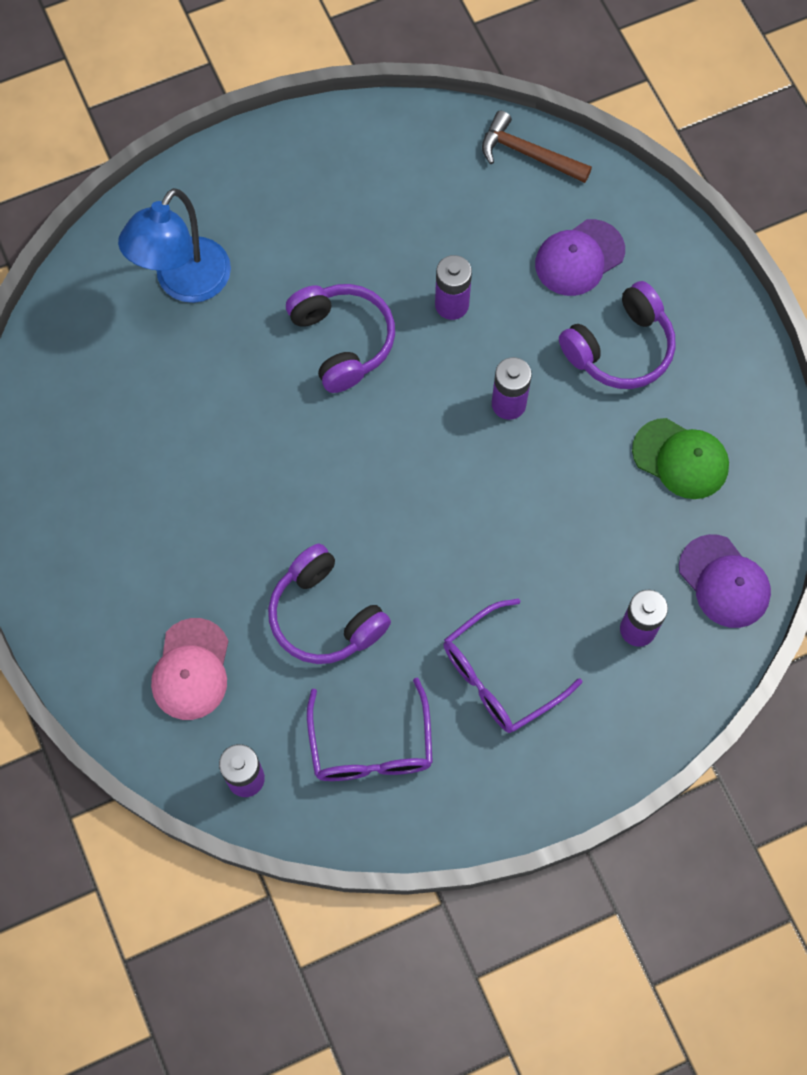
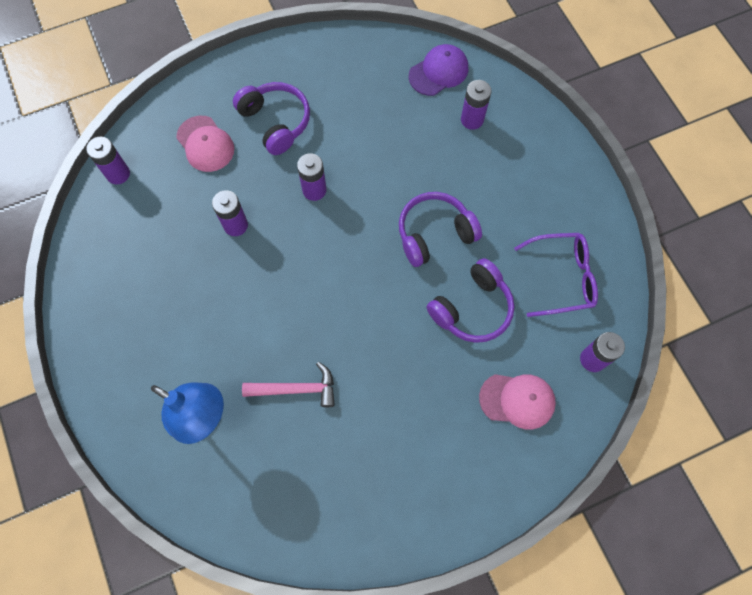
camera: 90 degrees left, 0 degrees up
(218, 390) = (296, 389): none -> pink hammer
(342, 341) = (260, 299): purple headphones -> purple headphones (434, 233)
(499, 676) = (508, 199): purple glasses -> none
(528, 154) = (118, 174): brown hammer -> purple battery
(579, 258) = (205, 144): purple cap -> pink cap
(680, 459) = (356, 91): green cap -> none

